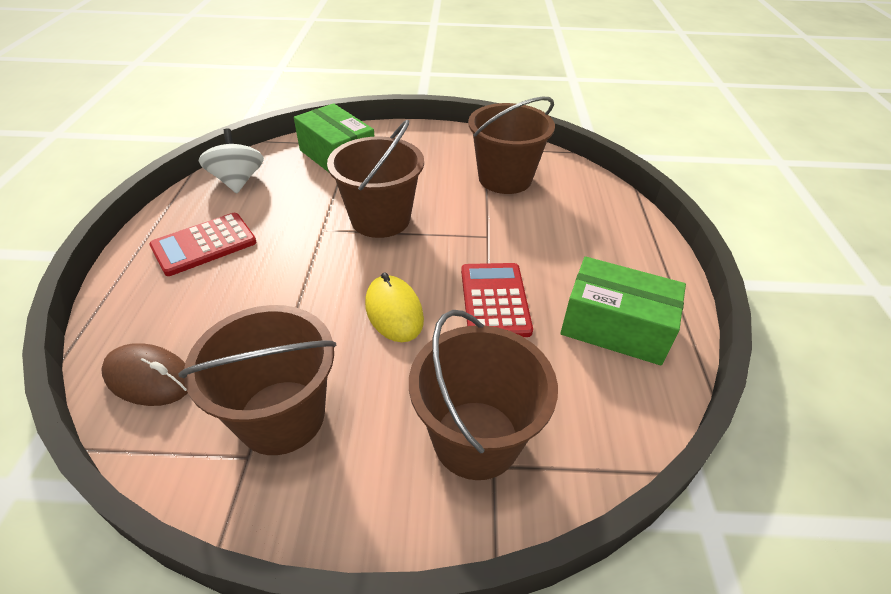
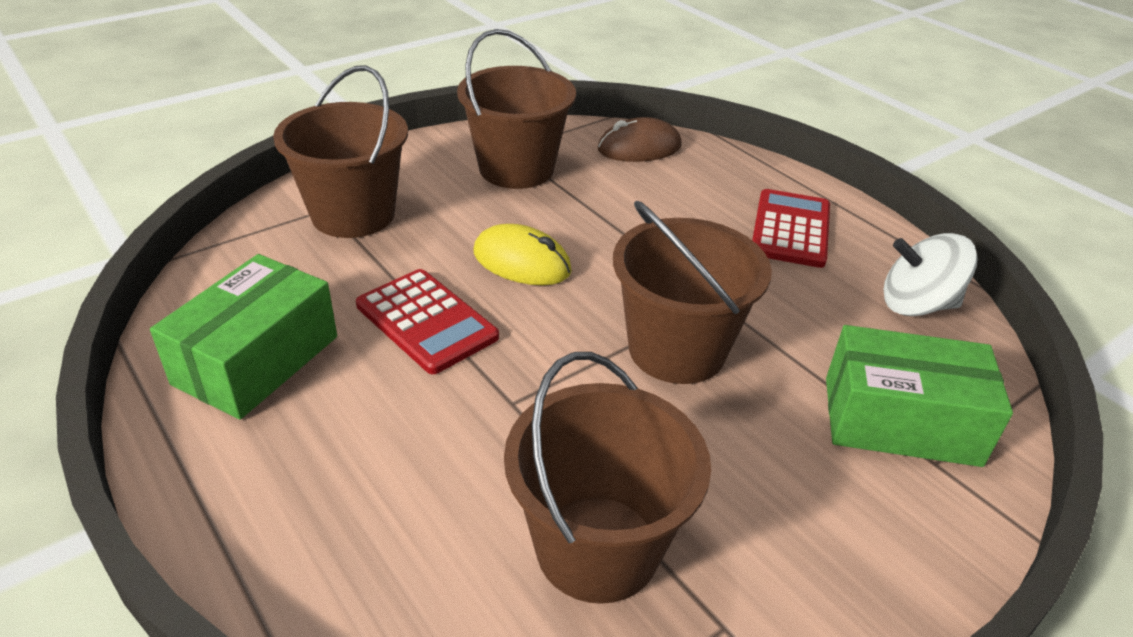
camera: 140 degrees right, 5 degrees down
(238, 181) = (917, 305): white spinning top -> white spinning top turned 150 degrees clockwise
(615, 327) = (256, 360): green box -> green box turned 45 degrees counterclockwise

